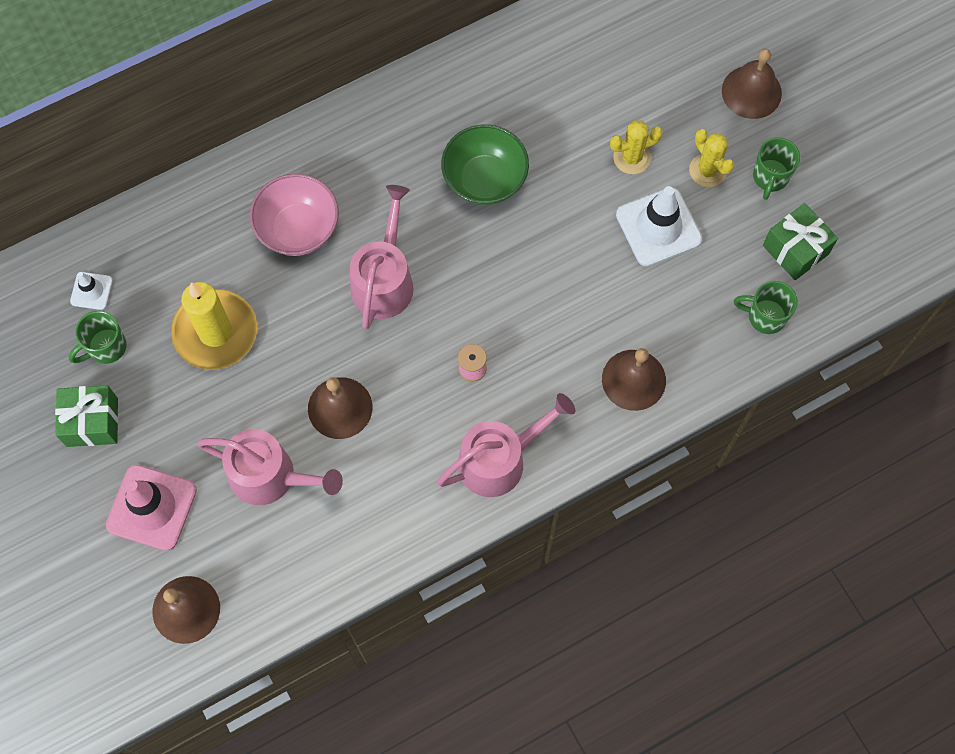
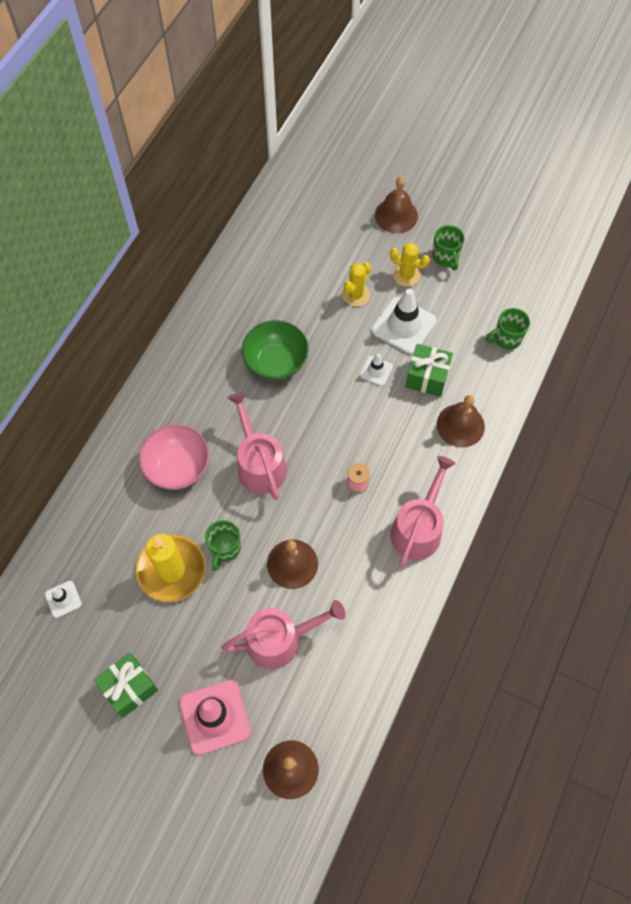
camera: 35 degrees left, 5 degrees down
(106, 347) = (102, 630): green mug -> green mug (225, 549)
(587, 259) = (376, 371): none -> white traffic cone
(795, 250) = (492, 290): green gift -> green gift (427, 377)

